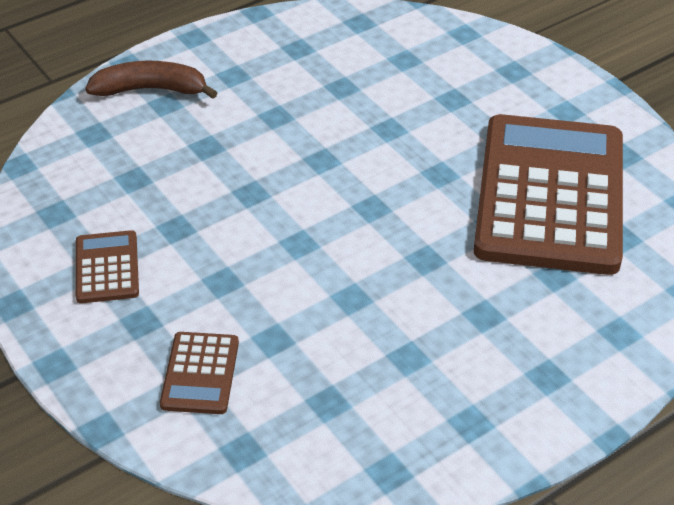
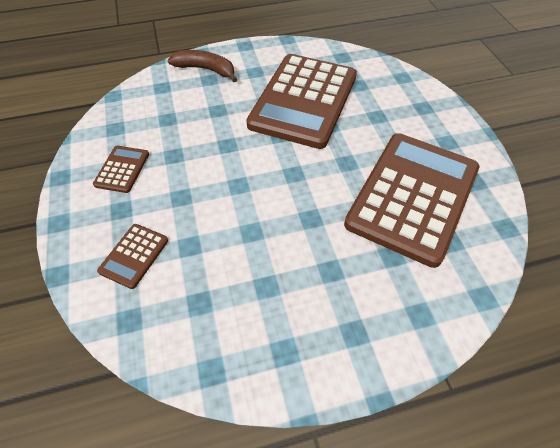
camera: 20 degrees right, 10 degrees up
(333, 102) = (303, 101): none -> brown calculator

